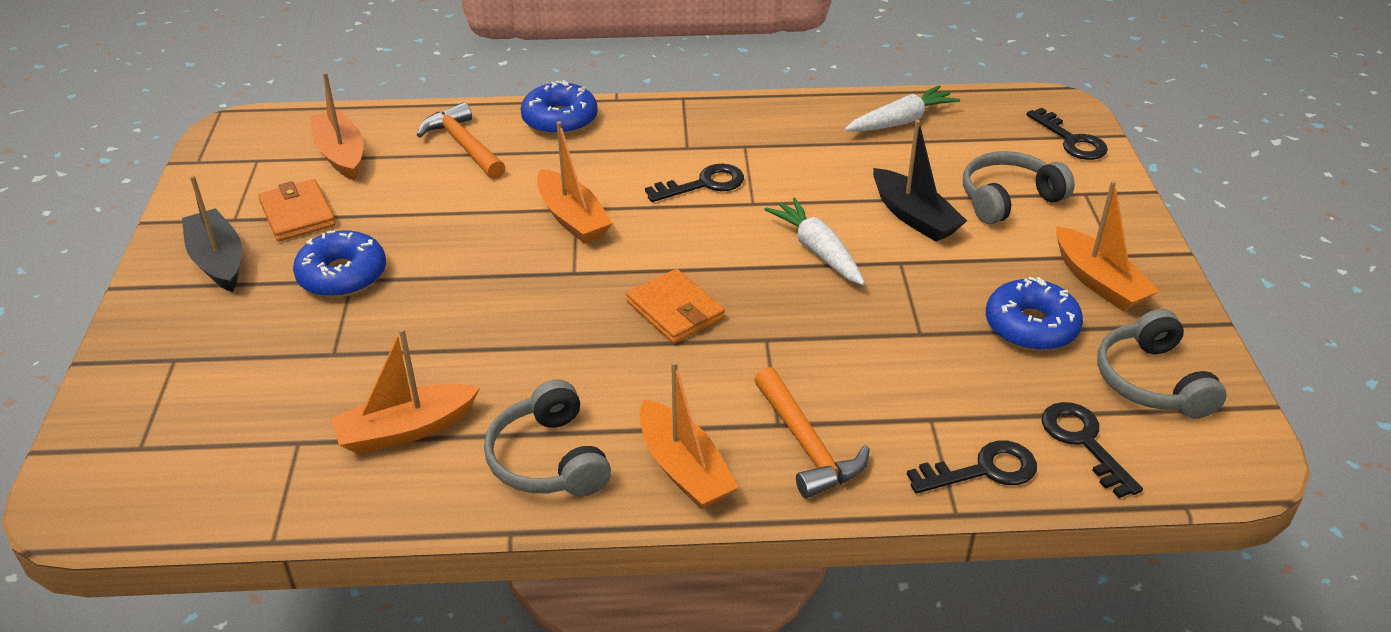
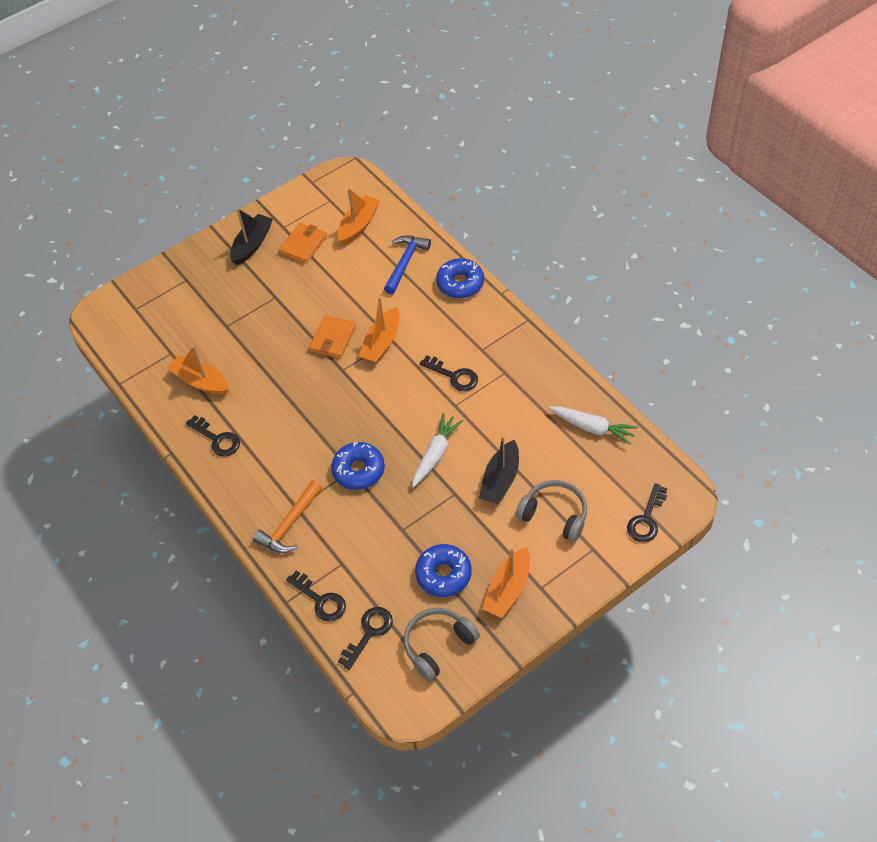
camera: 60 degrees right, 15 degrees up
(342, 275) = (275, 292): blue donut -> blue donut (358, 470)
(463, 145) = (405, 262): orange hammer -> blue hammer
(548, 459) = (217, 439): grey headphones -> black key
(675, 310) = (344, 424): orange wallet -> orange wallet (333, 339)
(684, 469) = (244, 488): orange boat -> none

